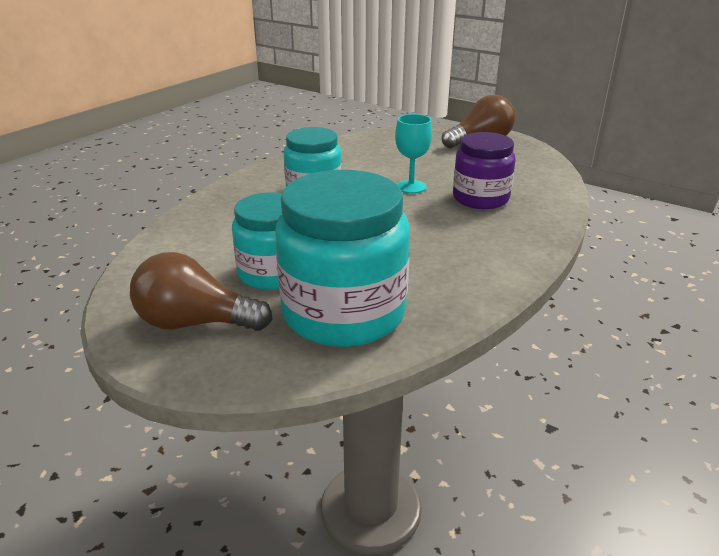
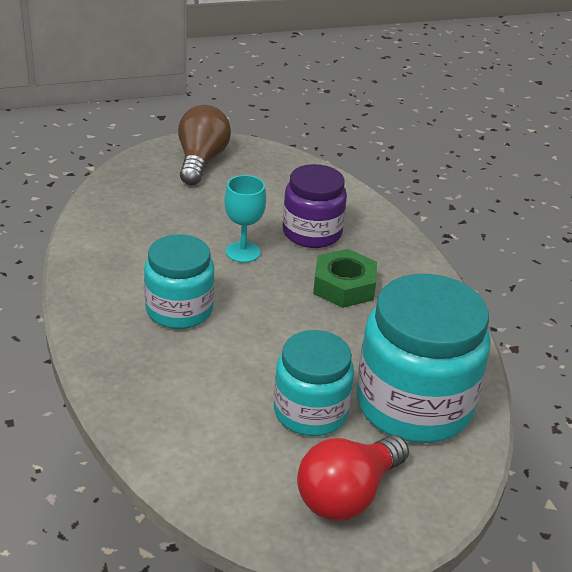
camera: 55 degrees left, 5 degrees up
(195, 323) = (348, 495): brown light bulb -> red light bulb
(441, 232) = (344, 286): none -> green nut

